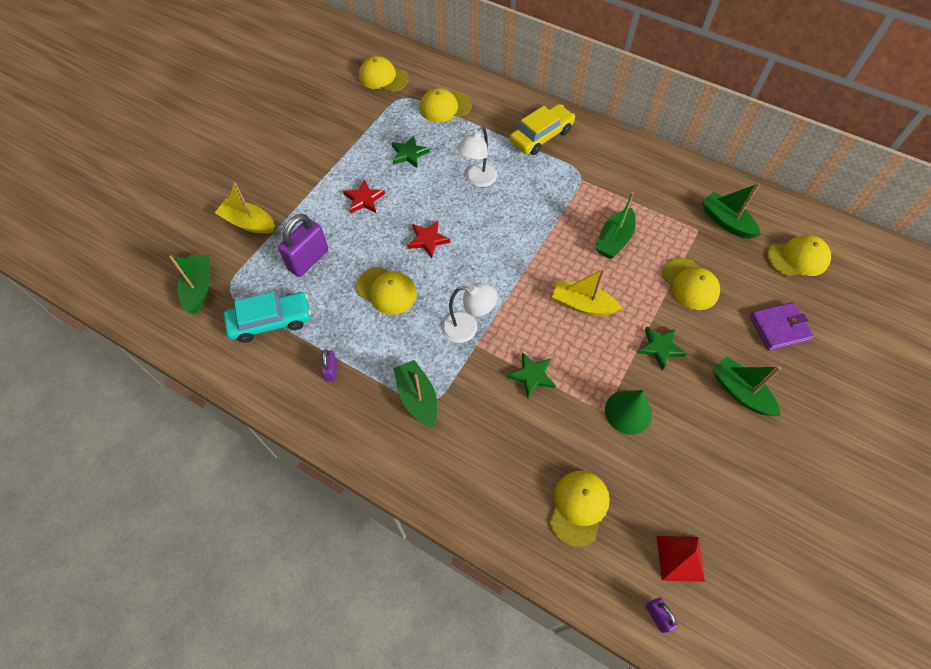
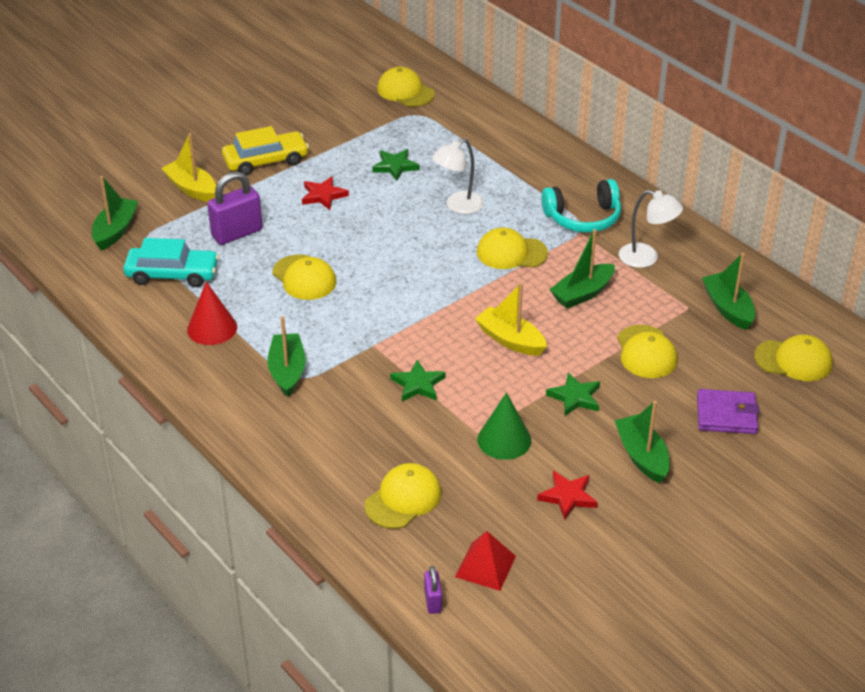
camera: 20 degrees right, 20 degrees down
(331, 370) = (212, 328): purple padlock -> red cone
(428, 240) = (372, 245): red star -> red star (568, 496)
(445, 107) = (460, 132): yellow cap -> yellow cap (511, 253)
(467, 328) = (372, 329): white lamp -> white lamp (646, 258)
(541, 136) = (556, 182): yellow car -> yellow car (266, 161)
(578, 164) = (583, 218): none -> turquoise headphones

